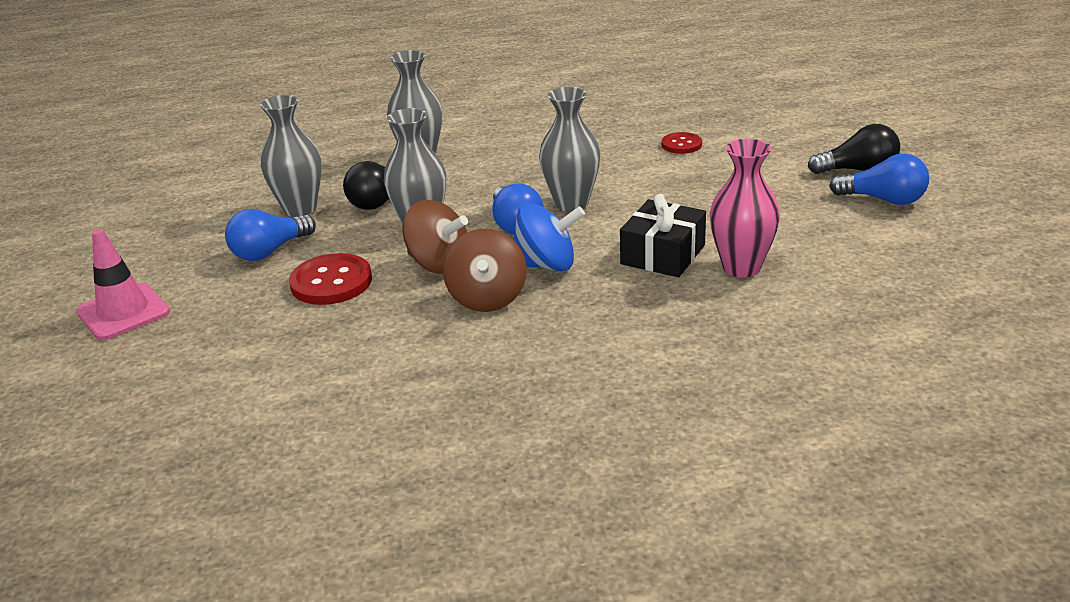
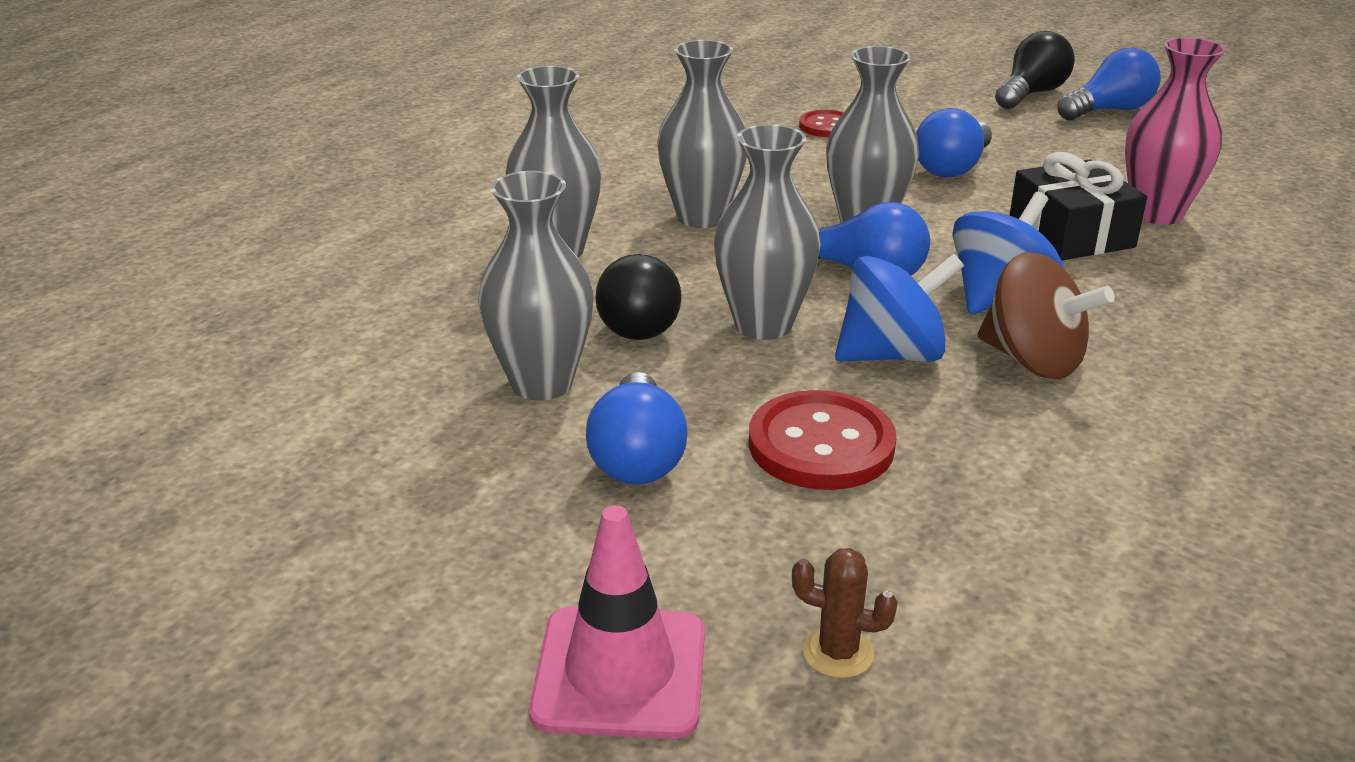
camera: 50 degrees left, 0 degrees up
(180, 347) = (838, 653): none -> brown cactus
(439, 264) = (892, 354): brown spinning top -> blue spinning top
(509, 167) = (701, 217): none -> grey vase
(691, 194) = (952, 168): none -> blue light bulb

